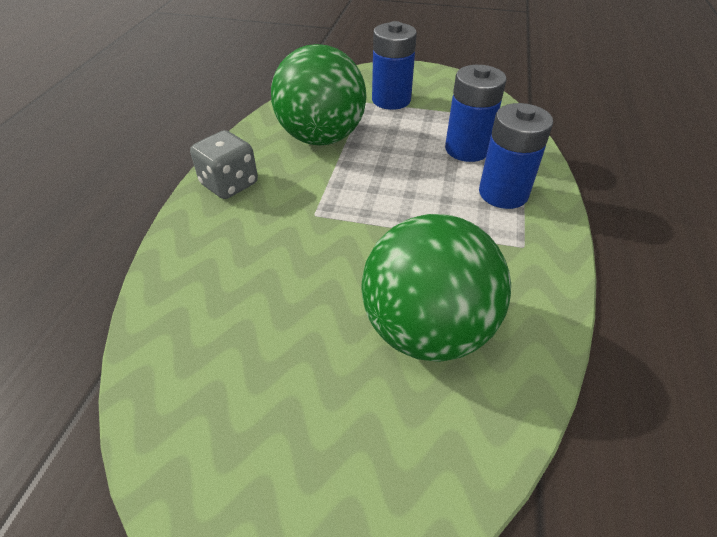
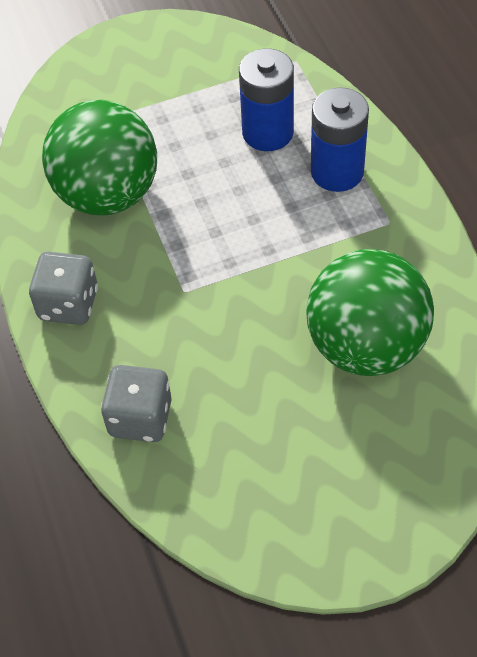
camera: 30 degrees left, 10 degrees up
(194, 281) = (140, 418): none -> grey dice
(391, 100) = (137, 100): blue battery -> none

